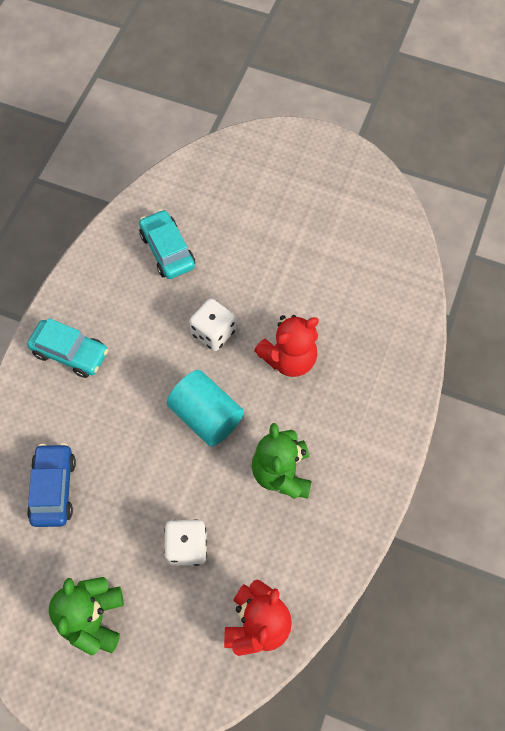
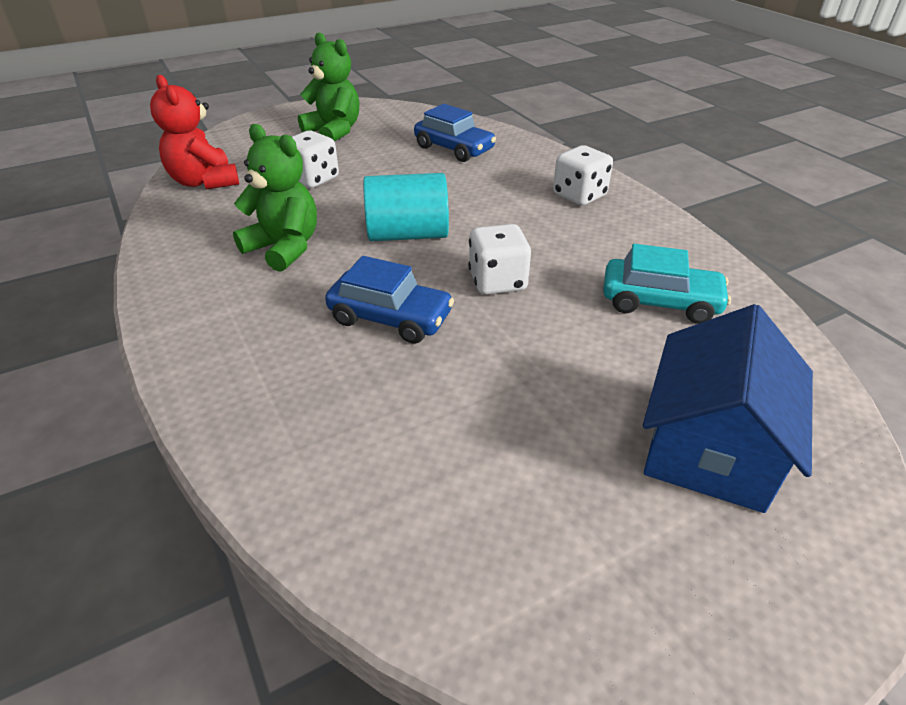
camera: 130 degrees right, 25 degrees down
(70, 353) = (579, 195): turquoise car -> white dice
(259, 190) = (710, 447): none -> blue house
(289, 358) = (390, 318): red teddy bear -> blue car

